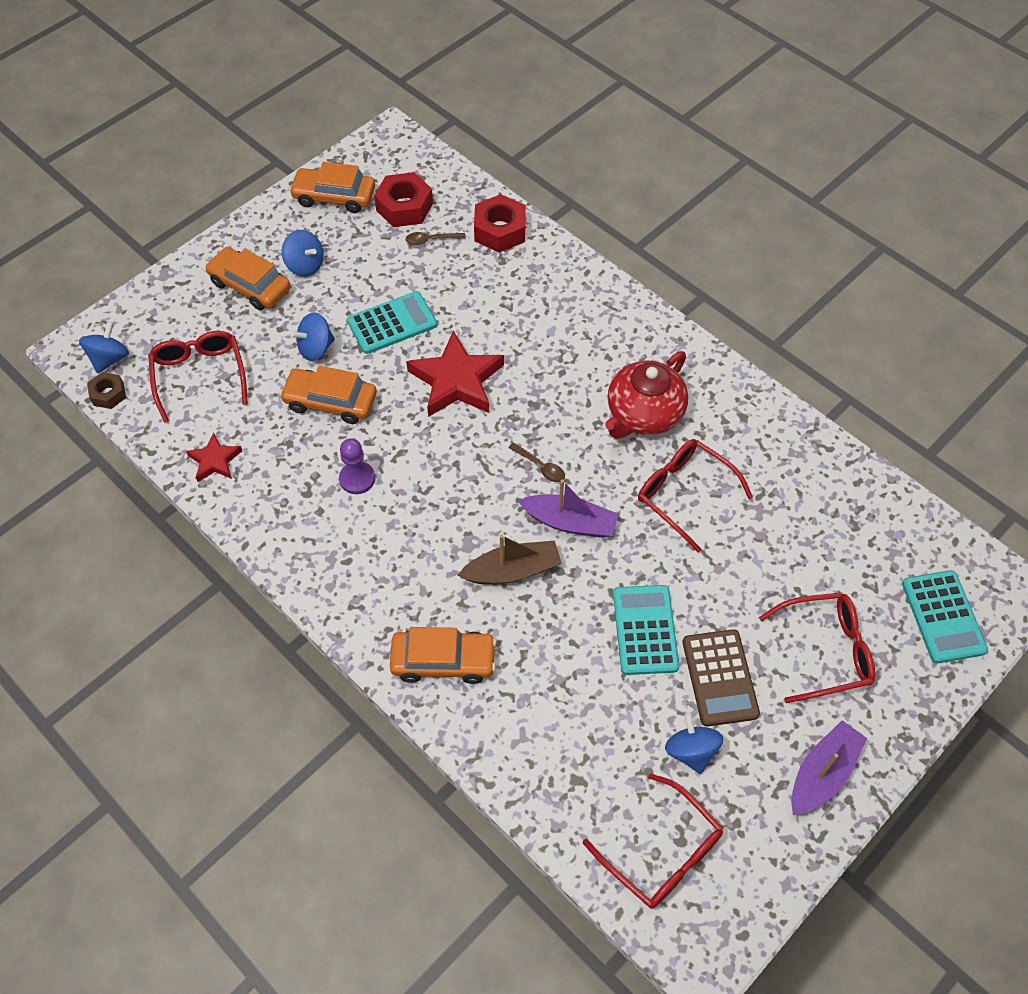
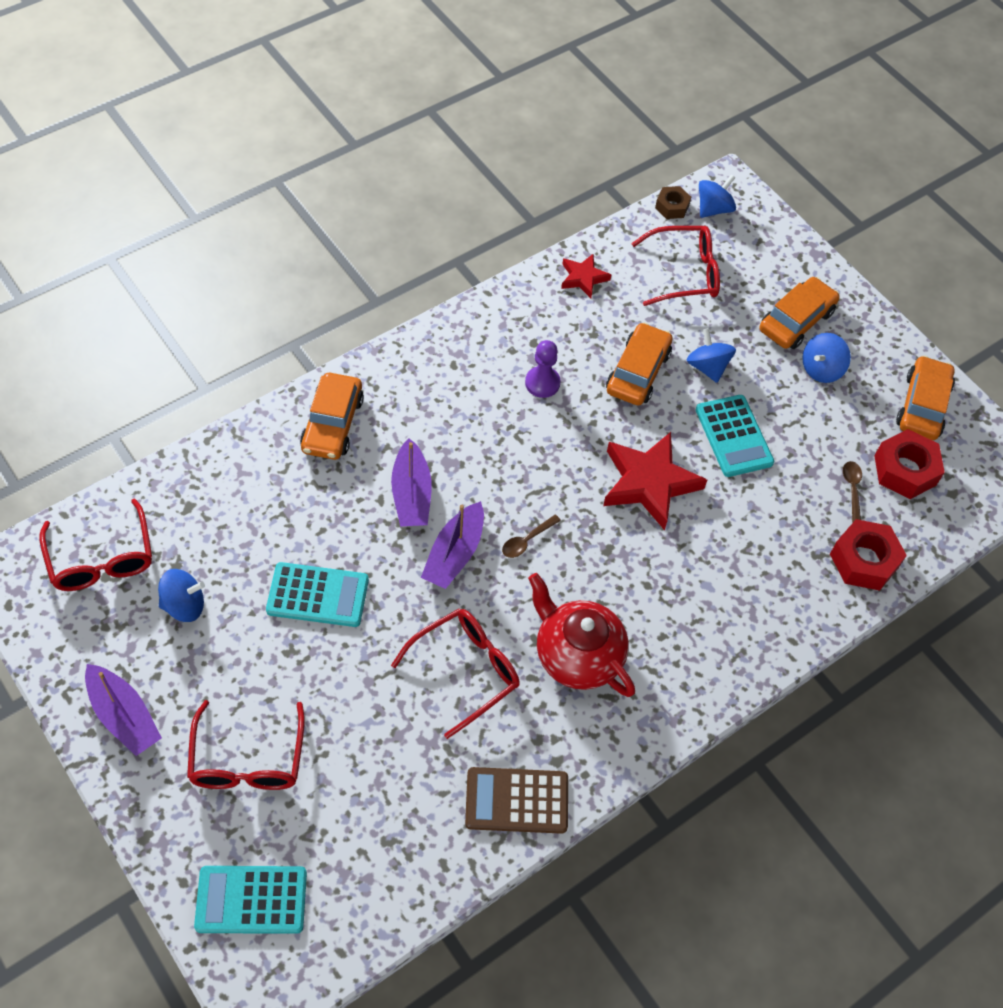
camera: 95 degrees right, 0 degrees up
(109, 359) = (713, 209): blue spinning top -> blue spinning top turned 75 degrees counterclockwise
(512, 570) = (411, 494): brown boat -> purple boat
(662, 852) = (101, 559): red glasses -> red glasses turned 75 degrees counterclockwise
(720, 678) = (248, 650): brown calculator -> brown calculator (516, 801)

